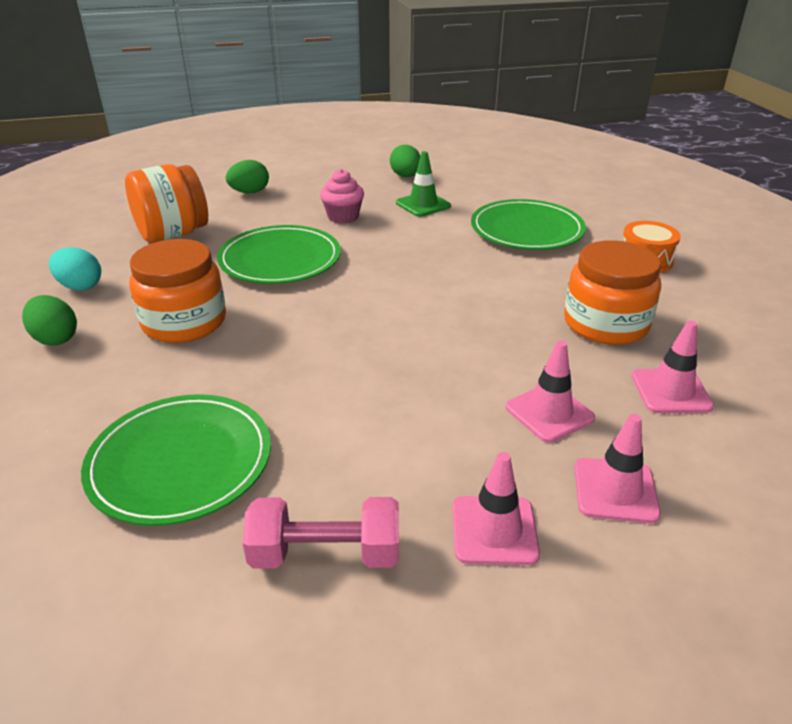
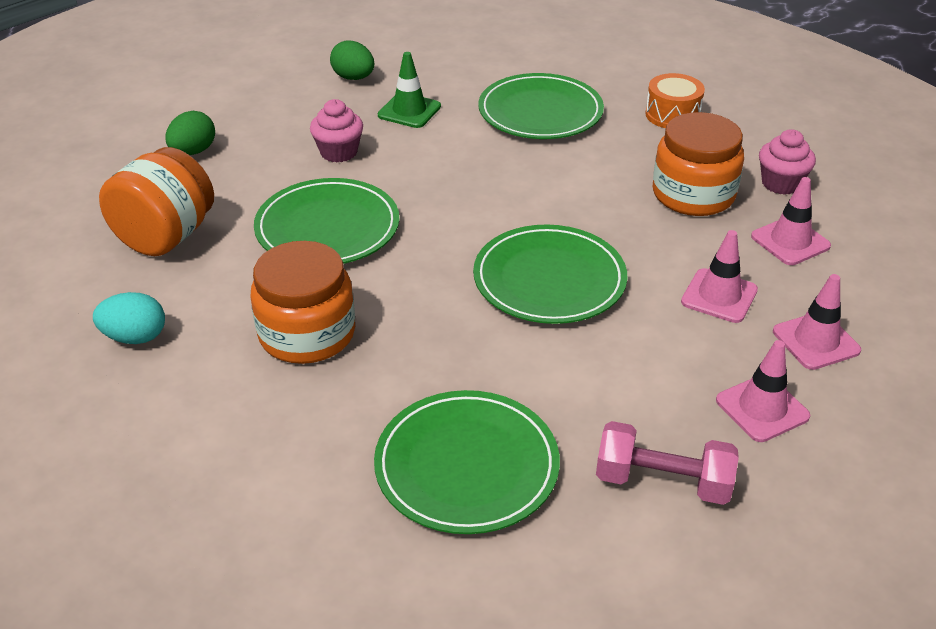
camera: 30 degrees left, 5 degrees up
(55, 338) = (187, 405): green egg -> none
(325, 554) = (662, 482): pink dumbbell -> pink dumbbell turned 45 degrees clockwise
(406, 347) = (549, 279): none -> green plate
(706, 340) = (781, 183): none -> pink cupcake

